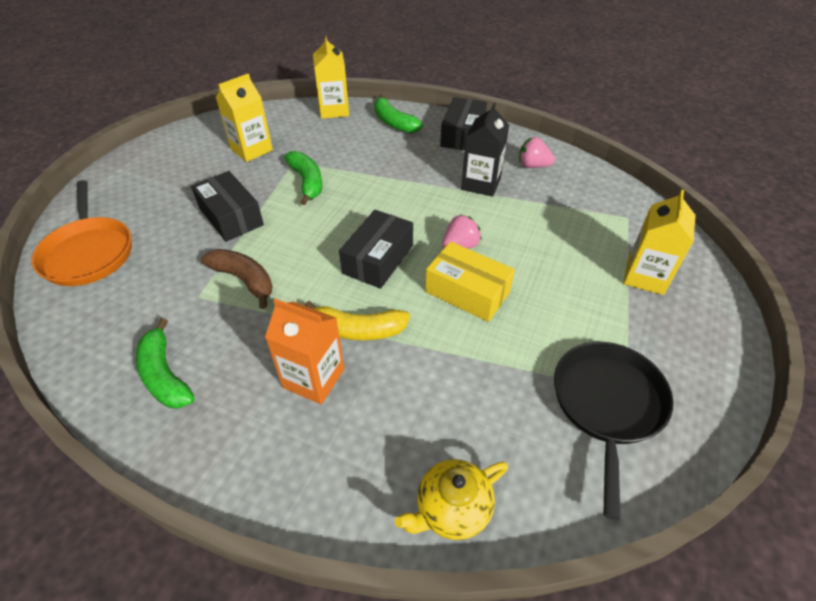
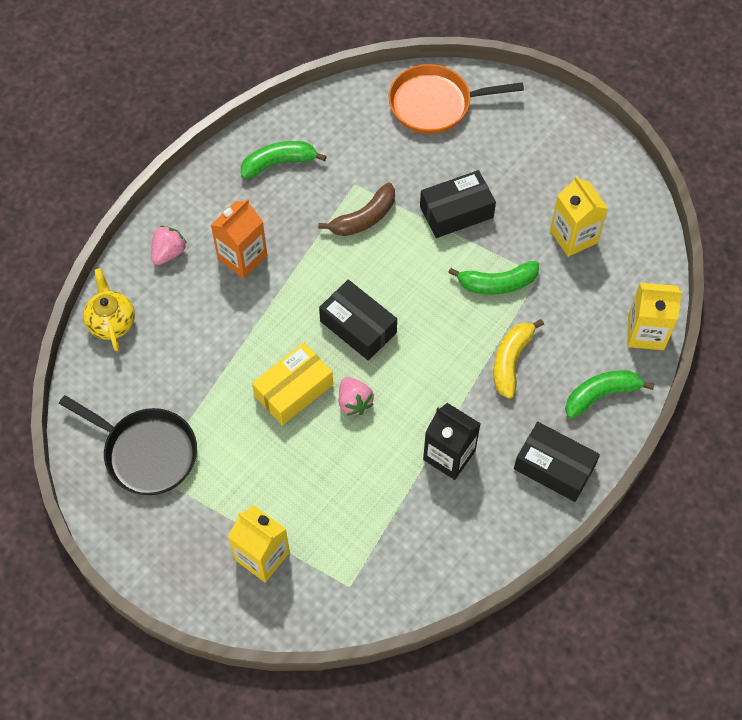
camera: 105 degrees right, 15 degrees up
(358, 330) = (279, 295): yellow banana -> yellow banana (511, 361)
(533, 166) = (469, 525): pink strawberry -> pink strawberry (169, 252)

